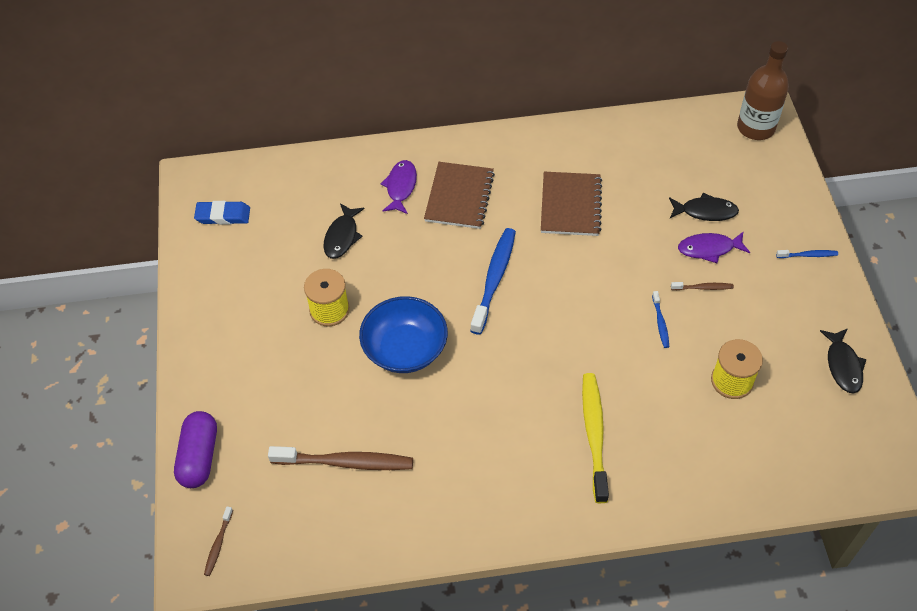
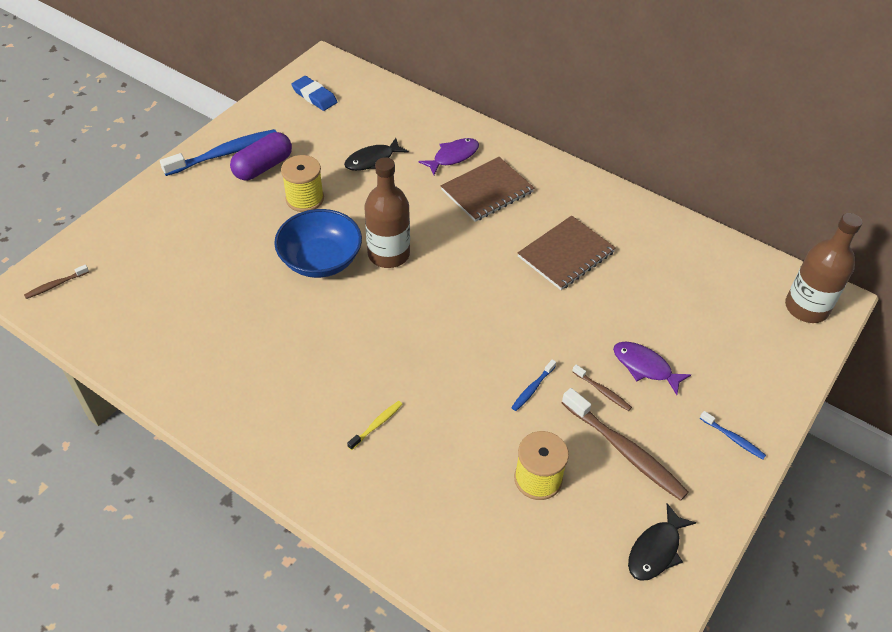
camera: 40 degrees right, 5 degrees down
(199, 457) = (114, 225): purple capsule -> purple capsule (263, 167)
(345, 462) = (190, 299): brown toothbrush -> brown toothbrush (624, 450)
(449, 304) = (388, 254): none -> brown bottle
(494, 279) = (441, 262): blue toothbrush -> blue toothbrush (224, 154)
(594, 435) = (376, 425): yellow toothbrush -> yellow toothbrush, size x0.48
(705, 211) = (677, 337): black fish -> none

